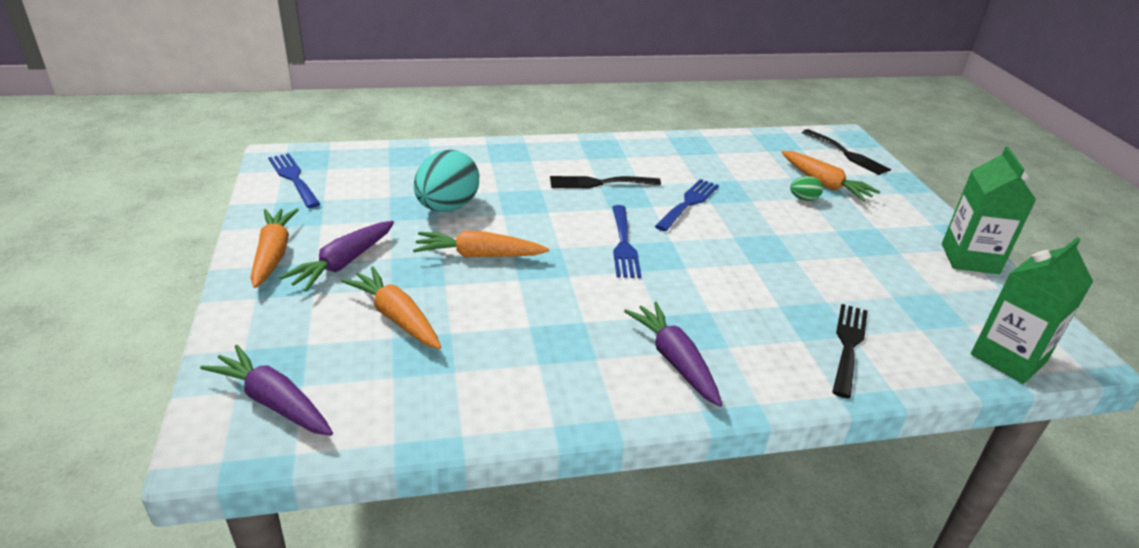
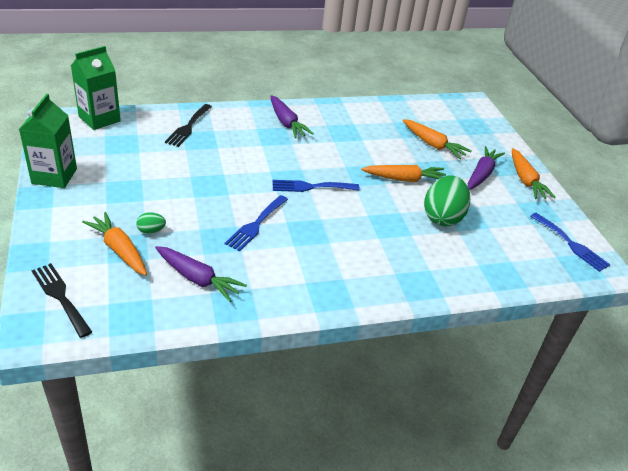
camera: 175 degrees right, 5 degrees up
(273, 402) = (462, 113): purple carrot -> purple carrot (197, 279)
(447, 207) = (442, 217): turquoise egg -> green egg
(599, 183) = (330, 245): black fork -> none
(623, 245) = (311, 187): blue fork -> blue fork turned 90 degrees counterclockwise

